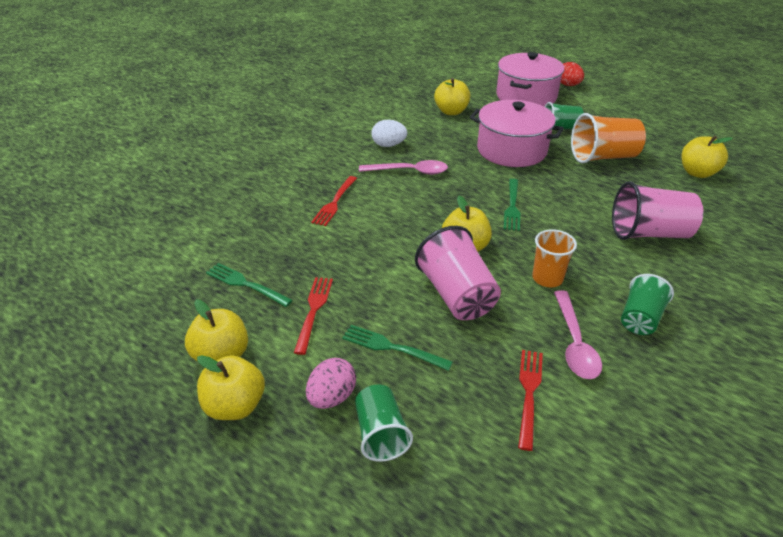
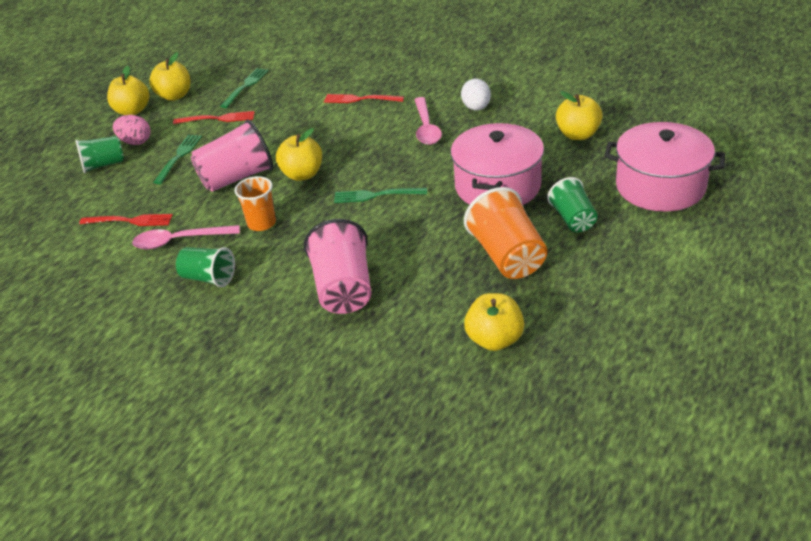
camera: 85 degrees right, 0 degrees up
(568, 85) = (726, 222): red egg -> none

